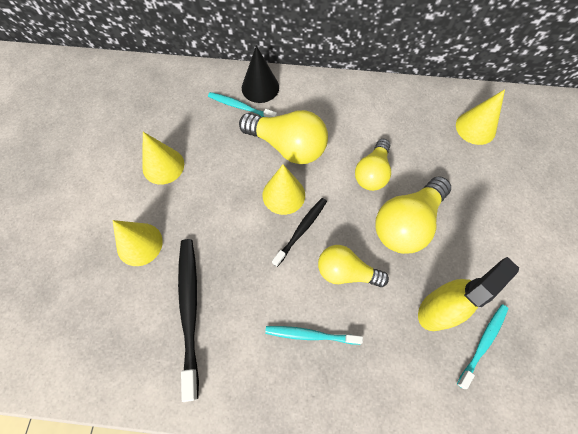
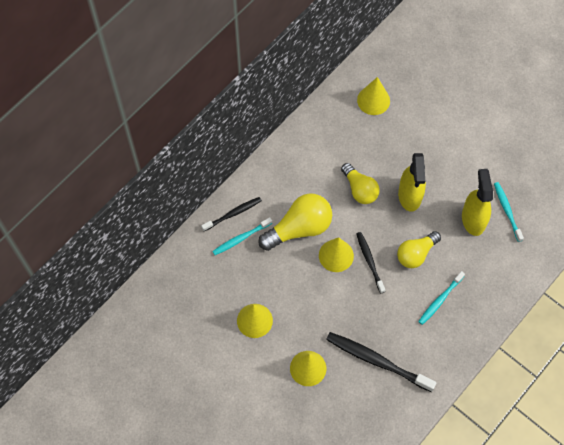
camera: 55 degrees left, 0 degrees up
(260, 87) = (233, 214): black cone -> black toothbrush
(407, 223) = (410, 196): yellow light bulb -> yellow spray bottle

